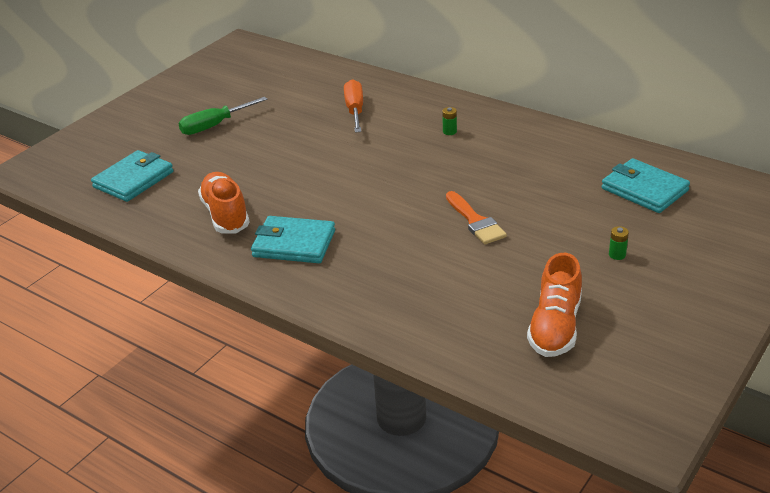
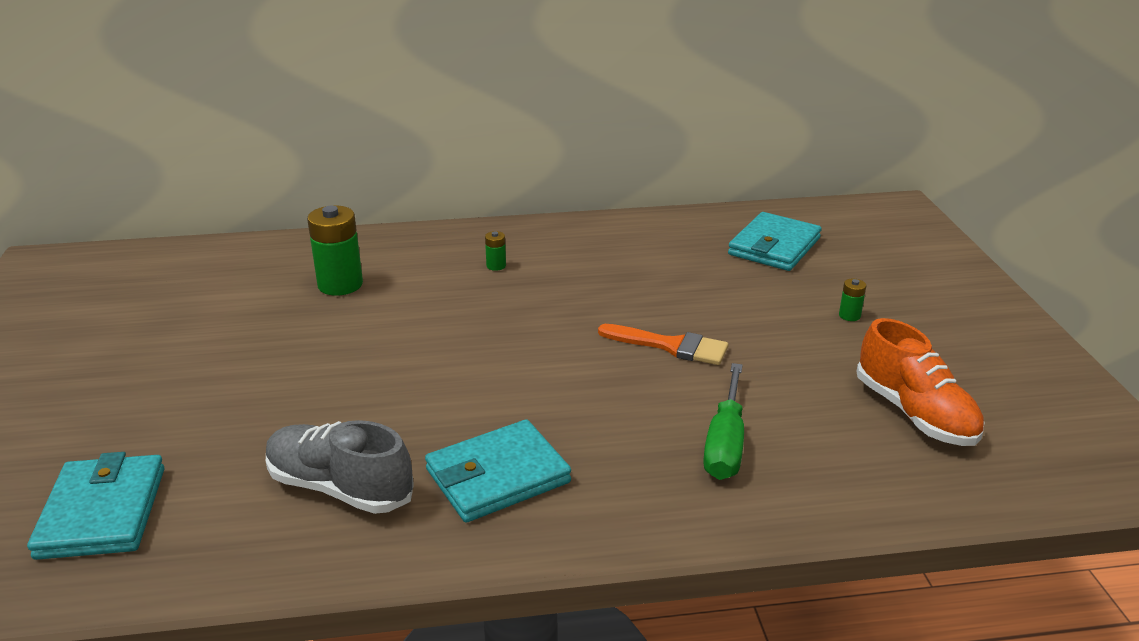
camera: 45 degrees left, 5 degrees down
(214, 126) = (147, 380): green screwdriver -> green screwdriver (725, 444)
(225, 214) = (340, 488): orange shoe -> grey shoe
(355, 110) = (340, 285): orange screwdriver -> green battery
(644, 189) = (774, 246): turquoise wallet -> turquoise wallet turned 60 degrees counterclockwise

